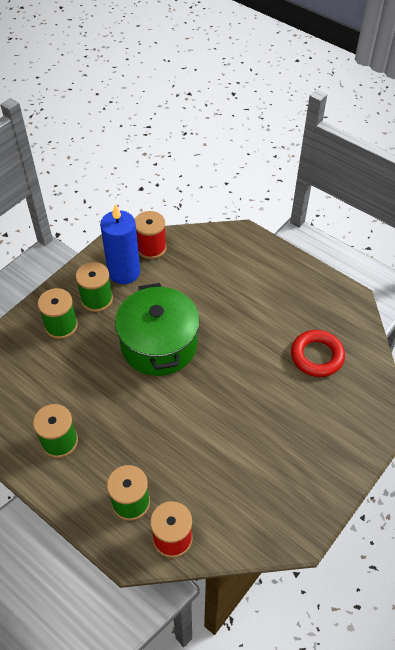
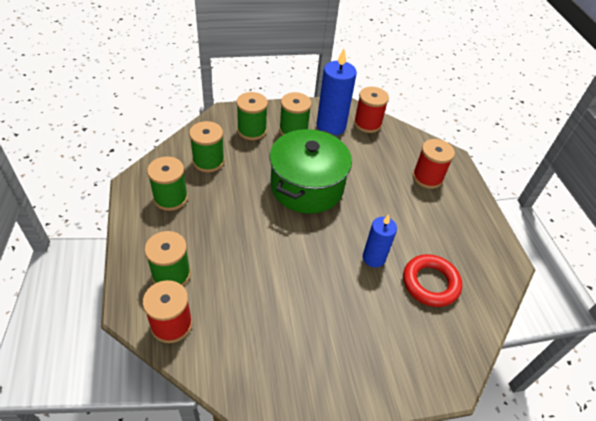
camera: 35 degrees right, 5 degrees down
(55, 383) = (208, 161): none -> green spool
(241, 266) = (427, 177): none -> red spool
(263, 367) = (373, 258): none -> blue candle

